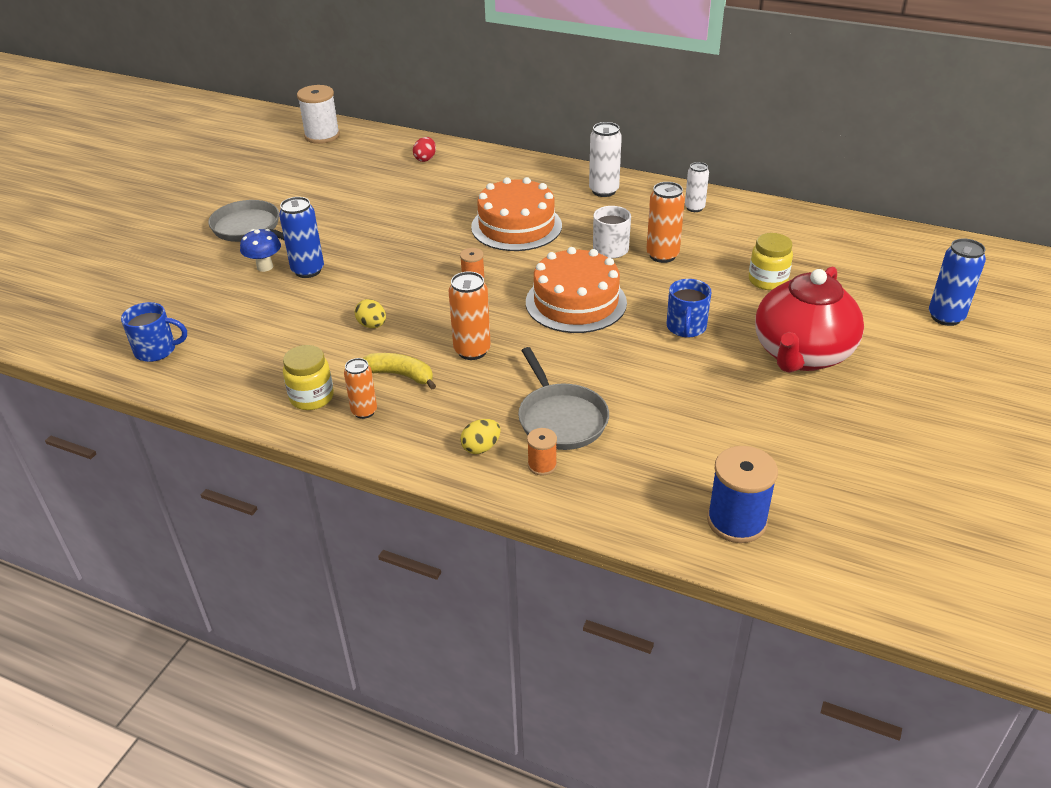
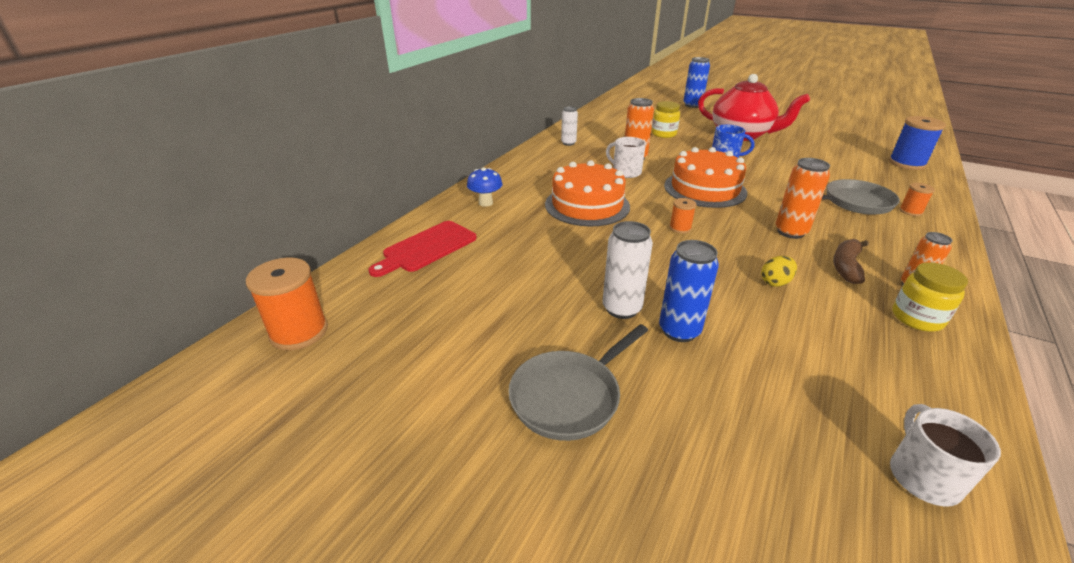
camera: 85 degrees left, 5 degrees down
(157, 350) = (922, 476): blue mug -> white mug
(265, 267) = (675, 371): blue mushroom -> blue mushroom (485, 203)
(322, 136) = (299, 332): white spool -> orange spool
(400, 375) = (846, 266): yellow banana -> brown banana
(425, 159) = (426, 248): red egg -> red cutting board
(481, 447) = (912, 232): yellow egg -> none
(603, 191) = (533, 168): white can -> white can (621, 308)

